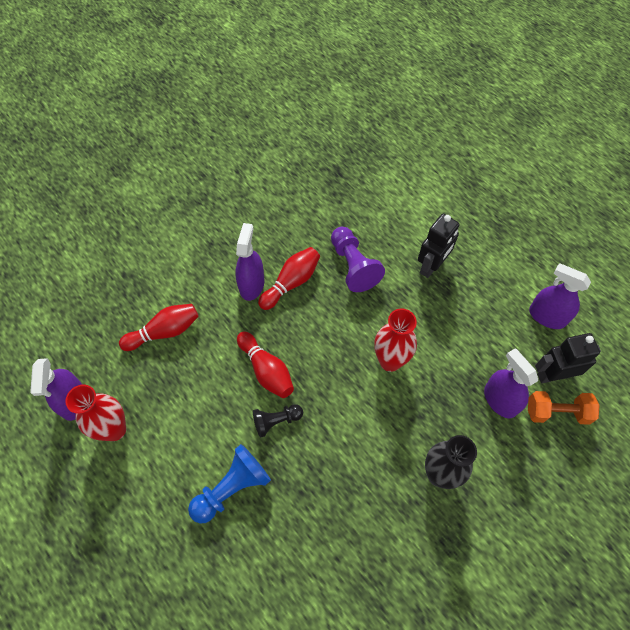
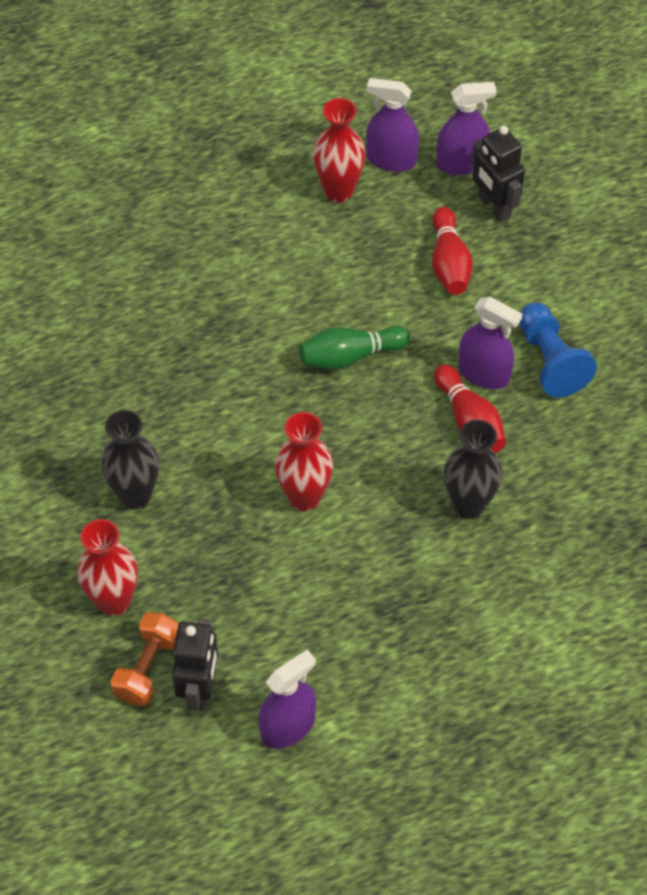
camera: 110 degrees right, 5 degrees down
(232, 488) = (219, 284): blue pawn -> blue pawn (550, 361)
(266, 370) = (350, 356): red bowling pin -> green bowling pin
(276, 421) = (278, 348): black pawn -> none
(353, 266) = (468, 505): purple pawn -> black vase
(431, 266) = (430, 607): black robot -> black robot (493, 206)
(500, 400) = (194, 605): purple spray bottle -> purple spray bottle (461, 163)
(524, 454) = (114, 601): none -> red vase

